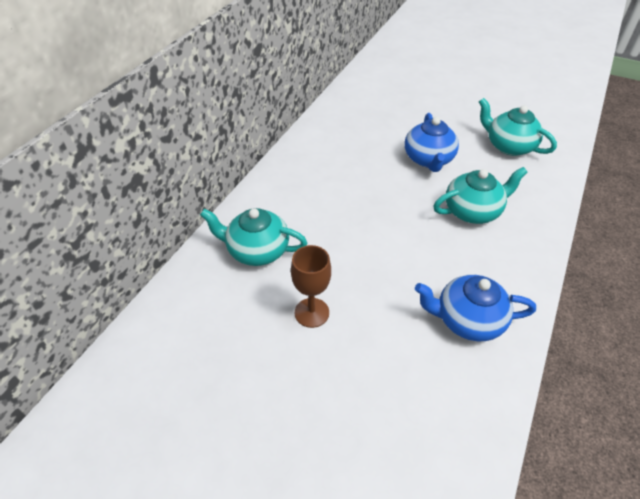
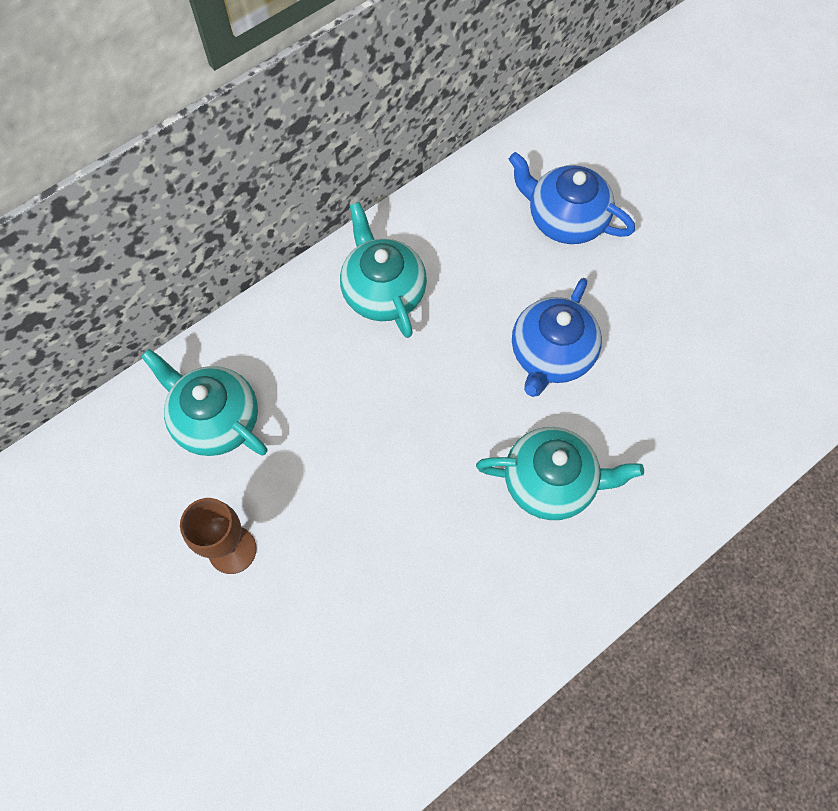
camera: 25 degrees right, 20 degrees up
(467, 320) = (419, 654): blue teapot -> blue teapot (564, 219)
(508, 146) = (699, 379): turquoise teapot -> turquoise teapot (383, 291)

